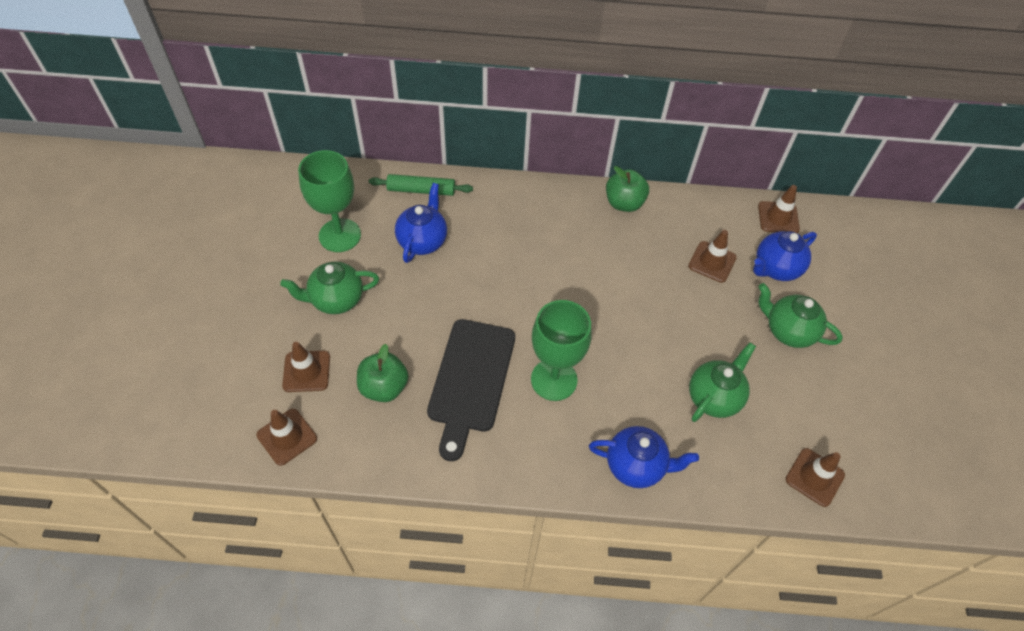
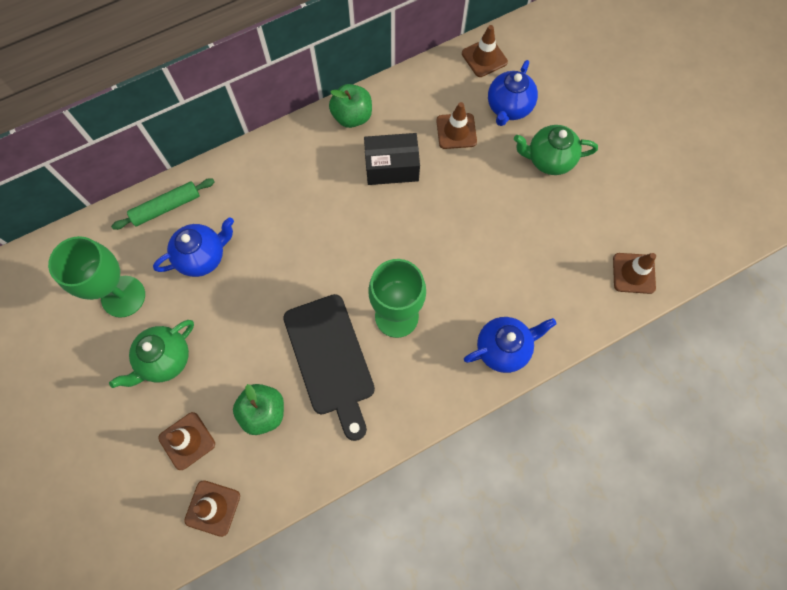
camera: 30 degrees left, 15 degrees up
(423, 241) = (203, 257): blue teapot -> blue teapot turned 75 degrees clockwise
(632, 259) = (391, 167): none -> black box
(714, 397) = (527, 253): green teapot -> none

